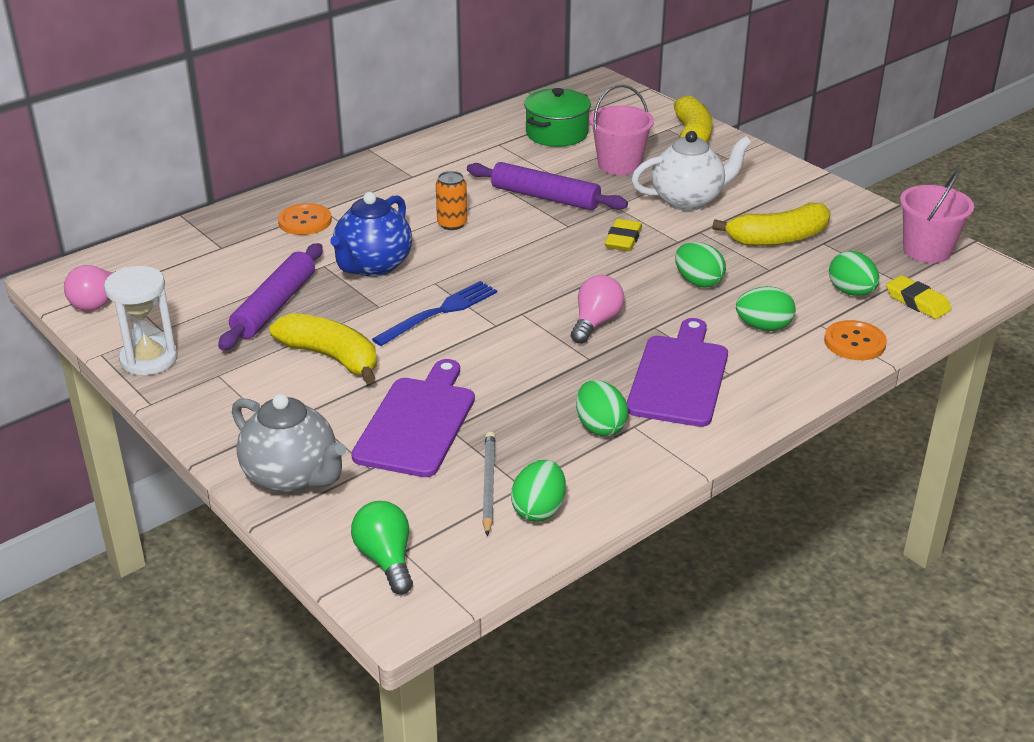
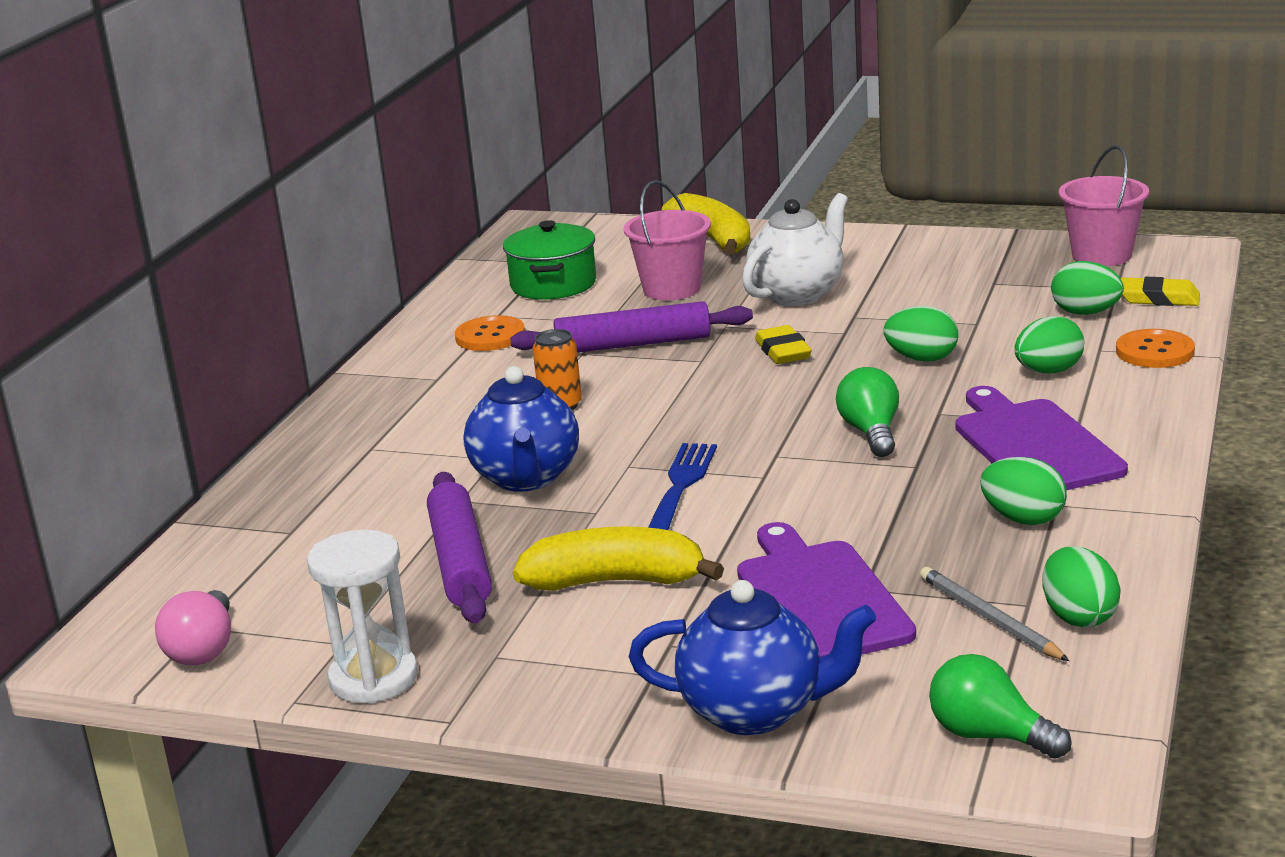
camera: 30 degrees left, 10 degrees down
(292, 477) = (755, 712): grey teapot -> blue teapot
(305, 221) = (365, 467): orange button -> orange button (490, 336)
(595, 322) = (871, 433): pink light bulb -> green light bulb
(778, 238) = (943, 295): yellow banana -> none

